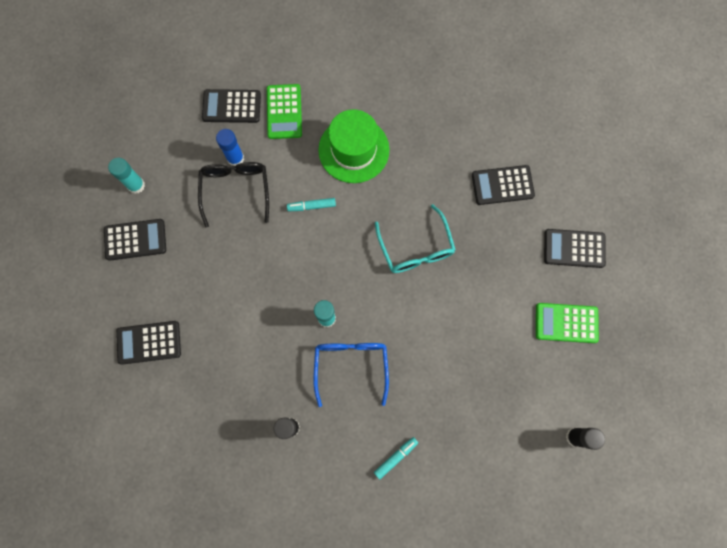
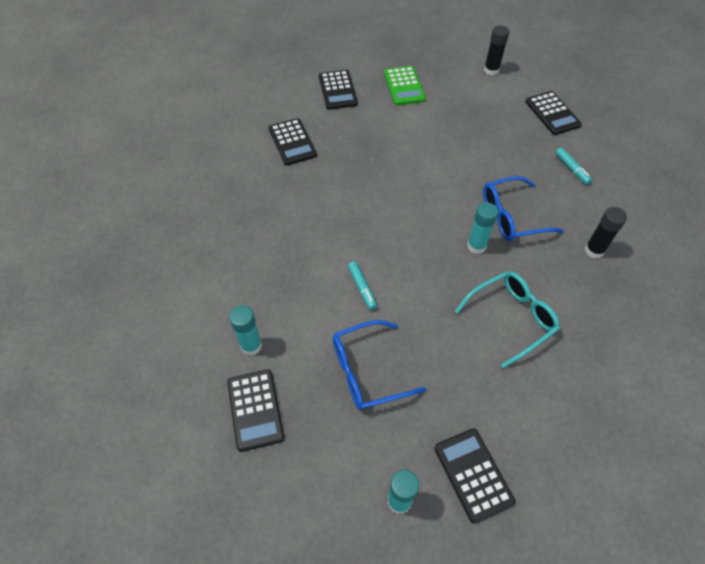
camera: 105 degrees left, 20 degrees down
(149, 342) = (587, 412): black calculator -> black calculator (552, 113)
(235, 158) = (326, 383): blue glue stick -> none
(236, 191) = (368, 371): black glasses -> blue glasses
(284, 112) = (251, 346): green calculator -> turquoise glue stick
(353, 150) = (284, 264): green hat -> none
(396, 457) = (571, 169): turquoise marker -> turquoise marker turned 150 degrees counterclockwise
(415, 247) = (375, 192): turquoise glasses -> turquoise glasses (510, 319)

